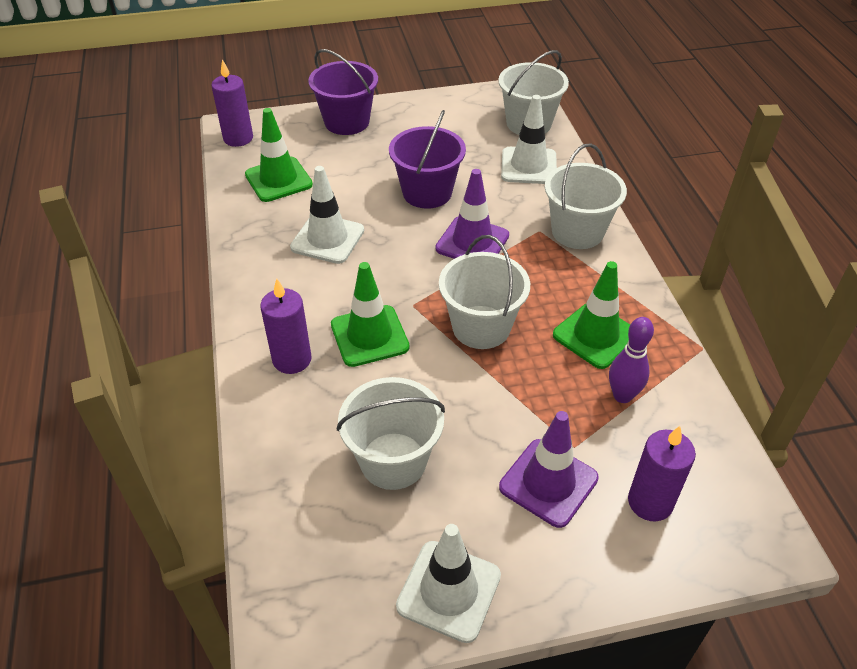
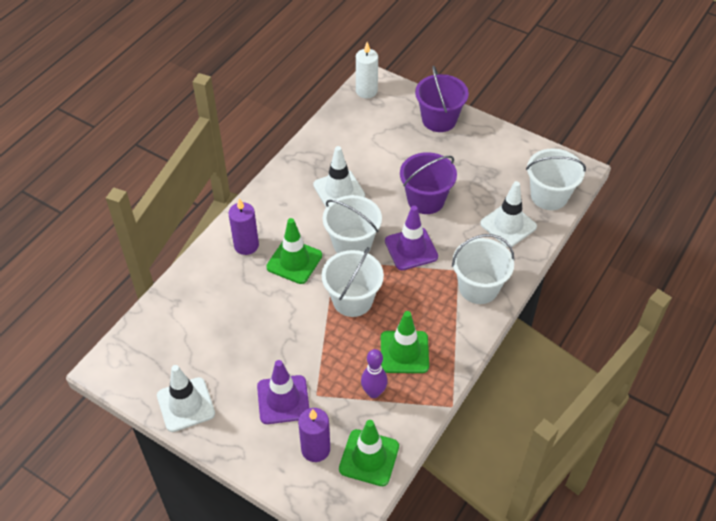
camera: 45 degrees right, 5 degrees up
(238, 138) = (366, 91): purple candle -> white candle
(278, 180) = (356, 134): green traffic cone -> green traffic cone (369, 457)
(393, 461) = (231, 331): white bucket -> white bucket (352, 244)

